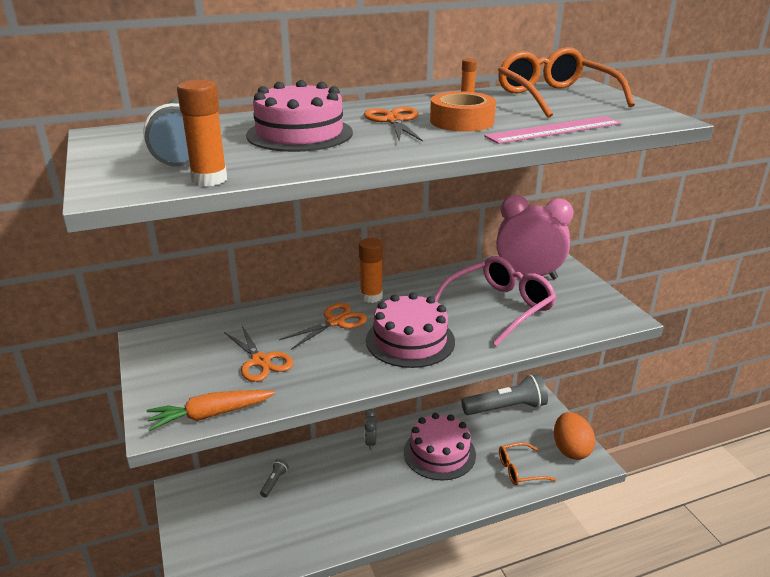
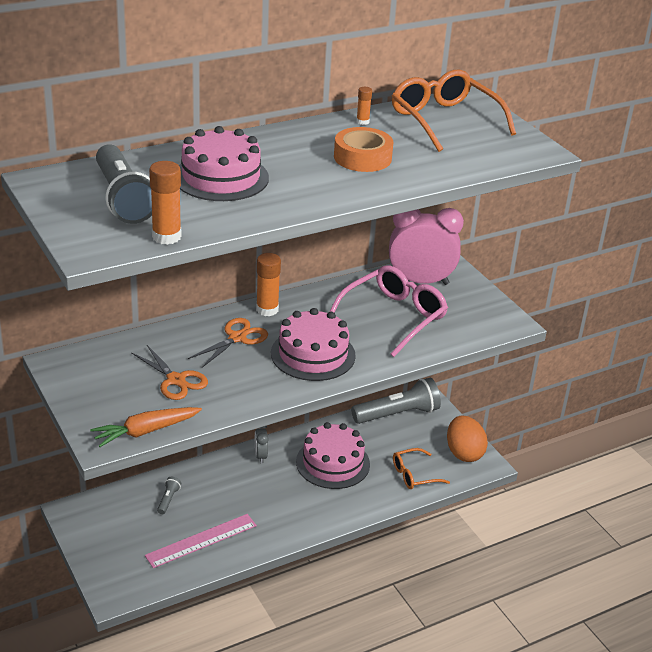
camera: 10 degrees left, 5 degrees up
(394, 121) = (301, 157): orange scissors -> none
(554, 130) = (444, 168): pink ruler -> pink ruler (201, 540)

